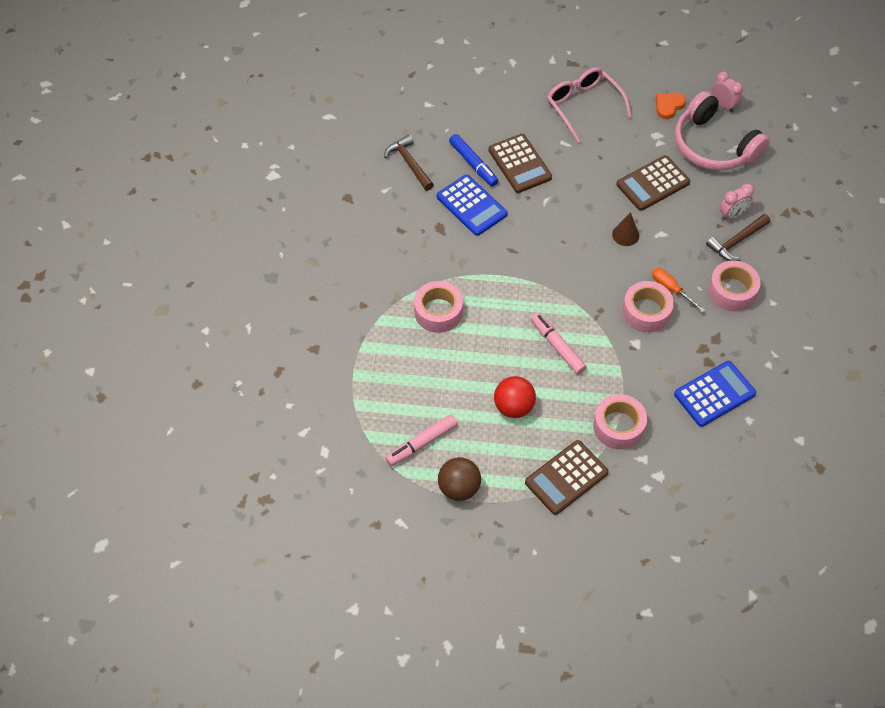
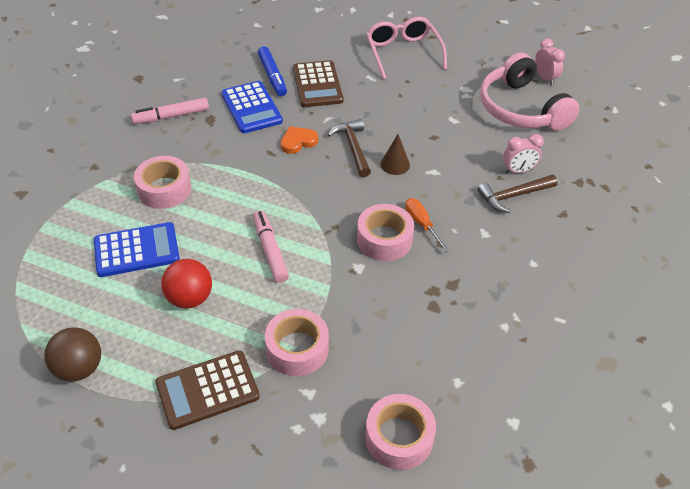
camera: 15 degrees right, 10 degrees down
(409, 163) = (212, 64): brown hammer -> brown hammer (353, 147)
(421, 443) = (68, 310): pink marker -> pink marker (171, 116)
(653, 184) = (444, 127): brown calculator -> none
(668, 106) = (488, 68): orange heart -> orange heart (298, 141)
(714, 394) = (426, 342): blue calculator -> blue calculator (136, 250)
(732, 291) = (490, 241): pink tape -> pink tape (399, 437)

